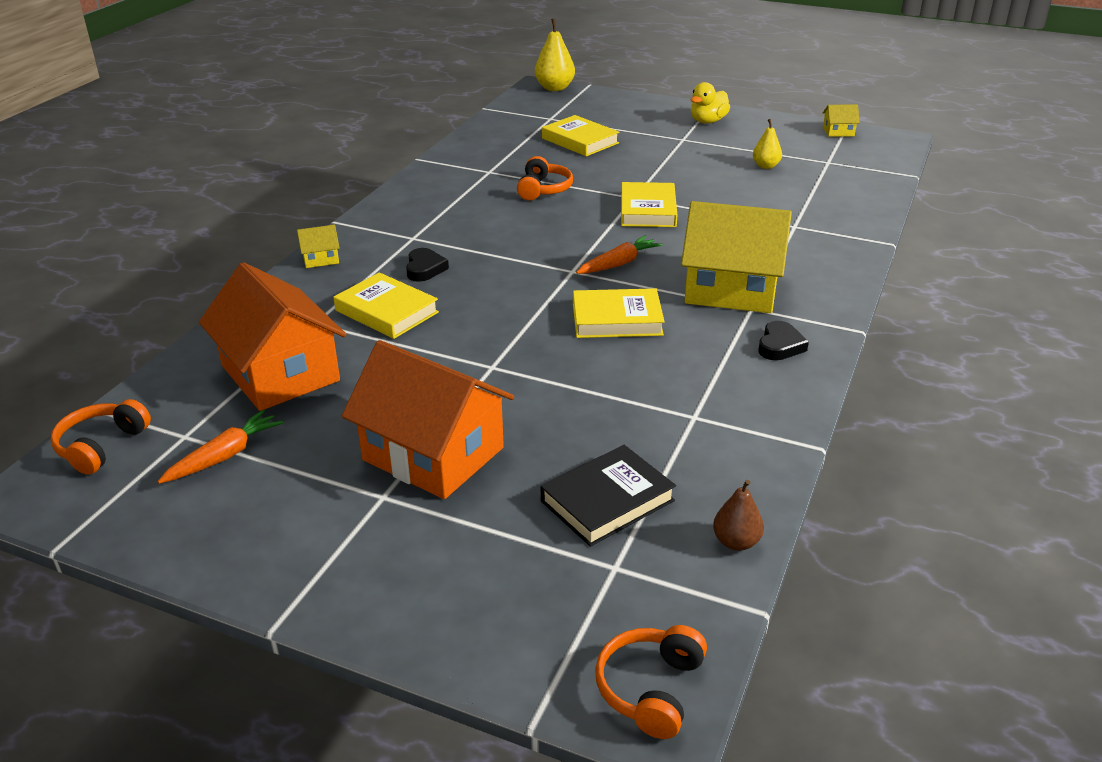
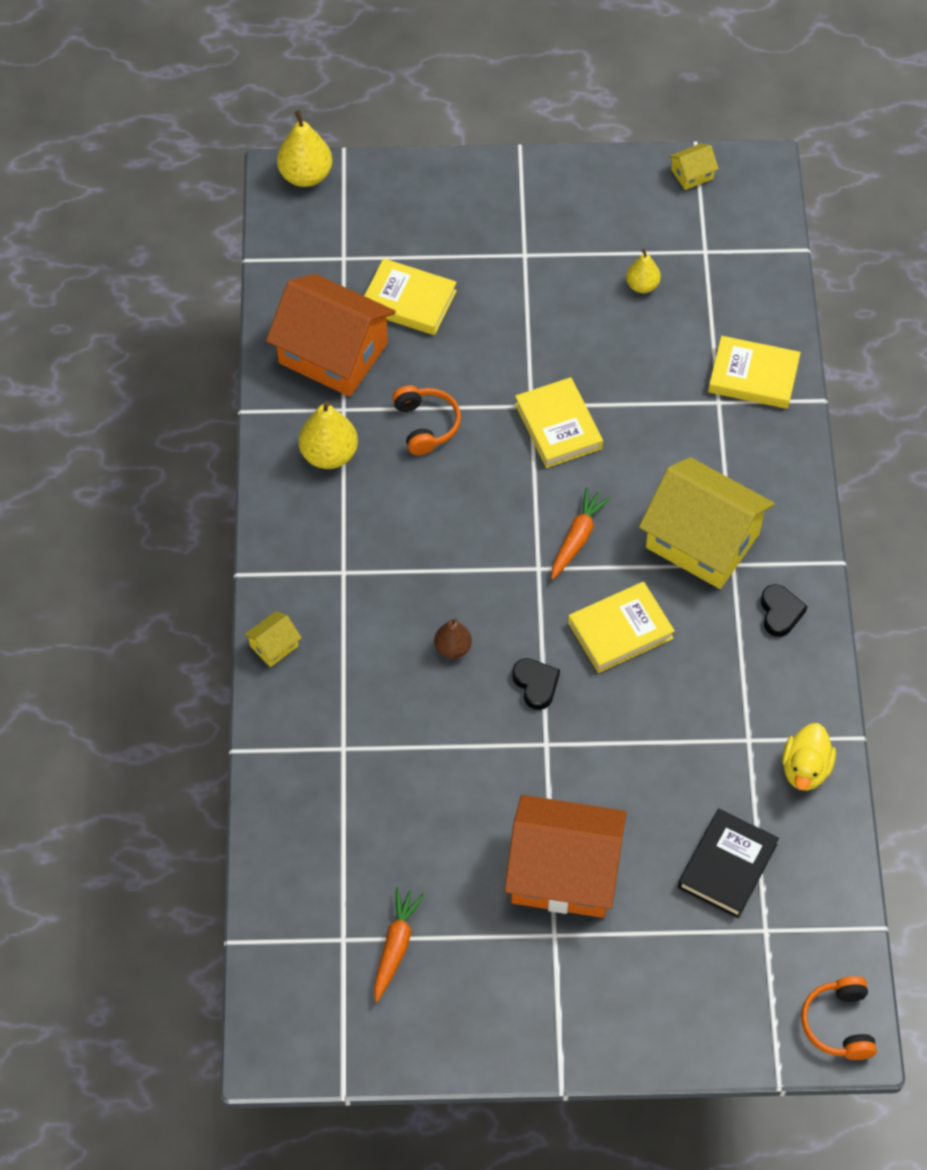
camera: 25 degrees left, 25 degrees up
(101, 446) = (282, 980): orange headphones -> none
(280, 373) = (364, 829): orange house -> orange house (333, 353)
(386, 311) = (399, 704): yellow book -> yellow book (753, 376)
(425, 269) = (391, 621): black heart -> black heart (536, 684)
(458, 187) = (329, 454): none -> yellow pear
(707, 121) = (534, 200): yellow duck -> yellow duck (805, 769)
(731, 289) = (702, 540): yellow house -> yellow house turned 45 degrees clockwise
(736, 542) = (839, 868): brown pear -> brown pear (453, 648)

